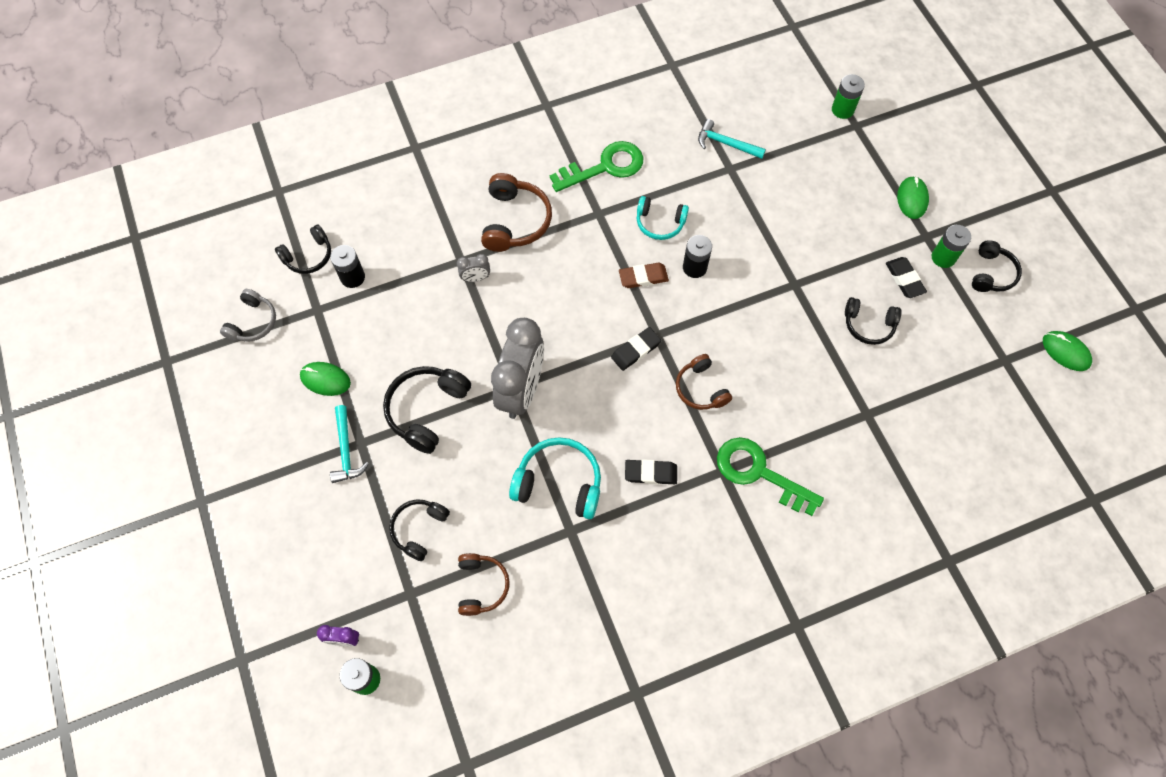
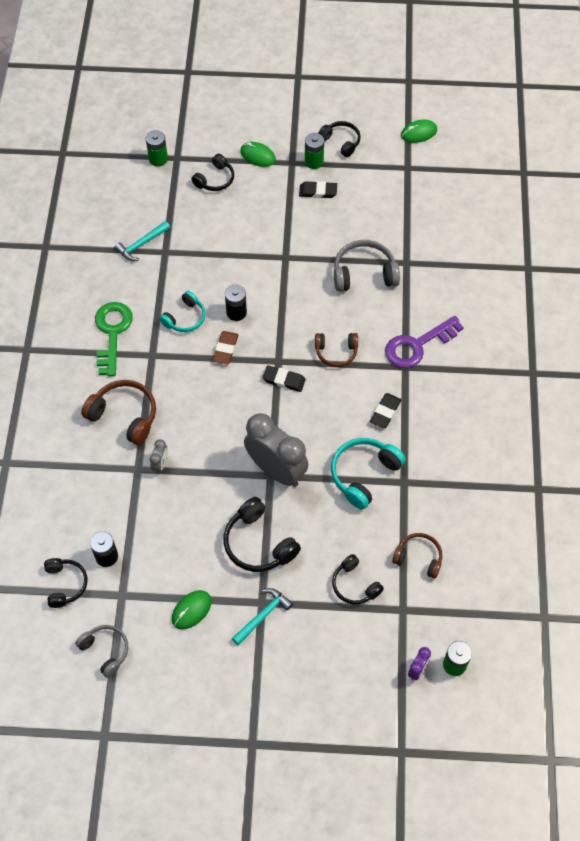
camera: 65 degrees left, 5 degrees down
(346, 450) = (263, 615): turquoise hammer -> turquoise hammer turned 60 degrees counterclockwise
(635, 350) = (284, 380): black eraser -> black eraser turned 60 degrees counterclockwise
(759, 473) = (417, 345): green key -> purple key
(823, 374) = (364, 273): none -> grey headphones
(868, 325) = (341, 229): black headphones -> black headphones (215, 179)

